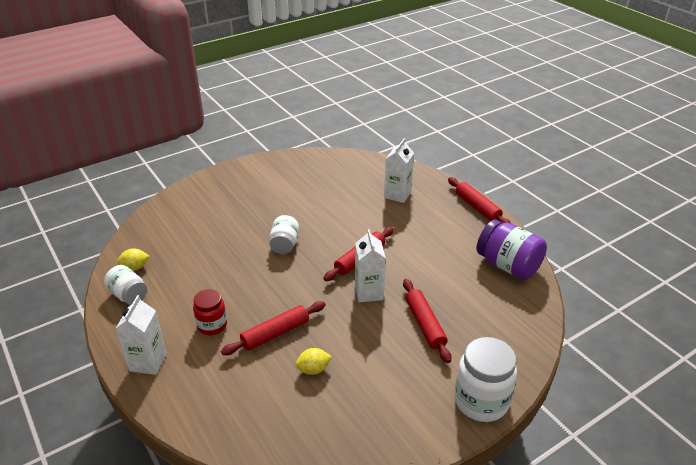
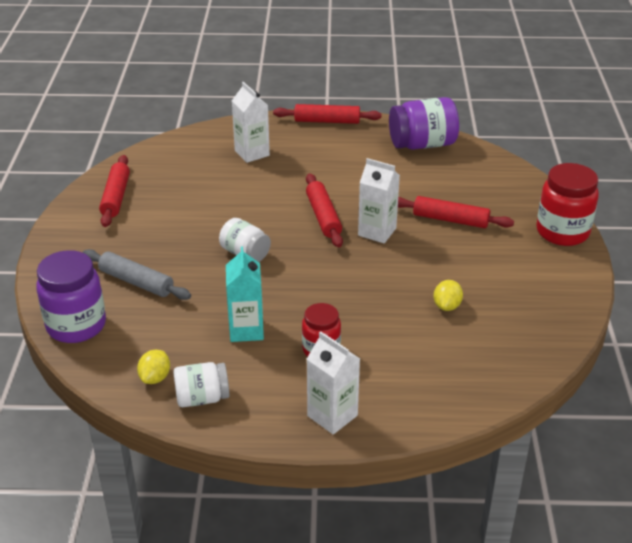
camera: 55 degrees left, 0 degrees up
(160, 216) = (76, 325): none -> purple jar
(207, 282) = (246, 330): none -> turquoise carton
(217, 217) = (136, 282): none -> grey rolling pin
(275, 333) = (376, 311): red rolling pin -> red rolling pin (116, 197)
(481, 401) = (562, 232): white jar -> red jar

